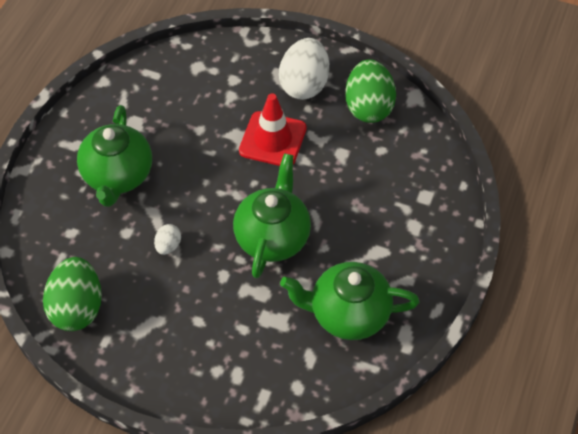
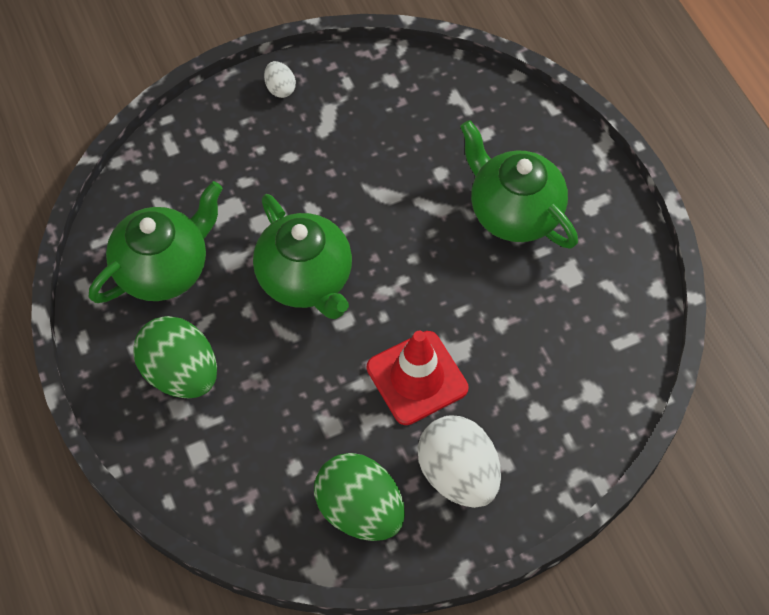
camera: 135 degrees right, 5 degrees up
(77, 307) = (401, 85): green egg -> green egg (181, 373)
(168, 246) = (389, 192): white egg -> white egg (280, 88)

